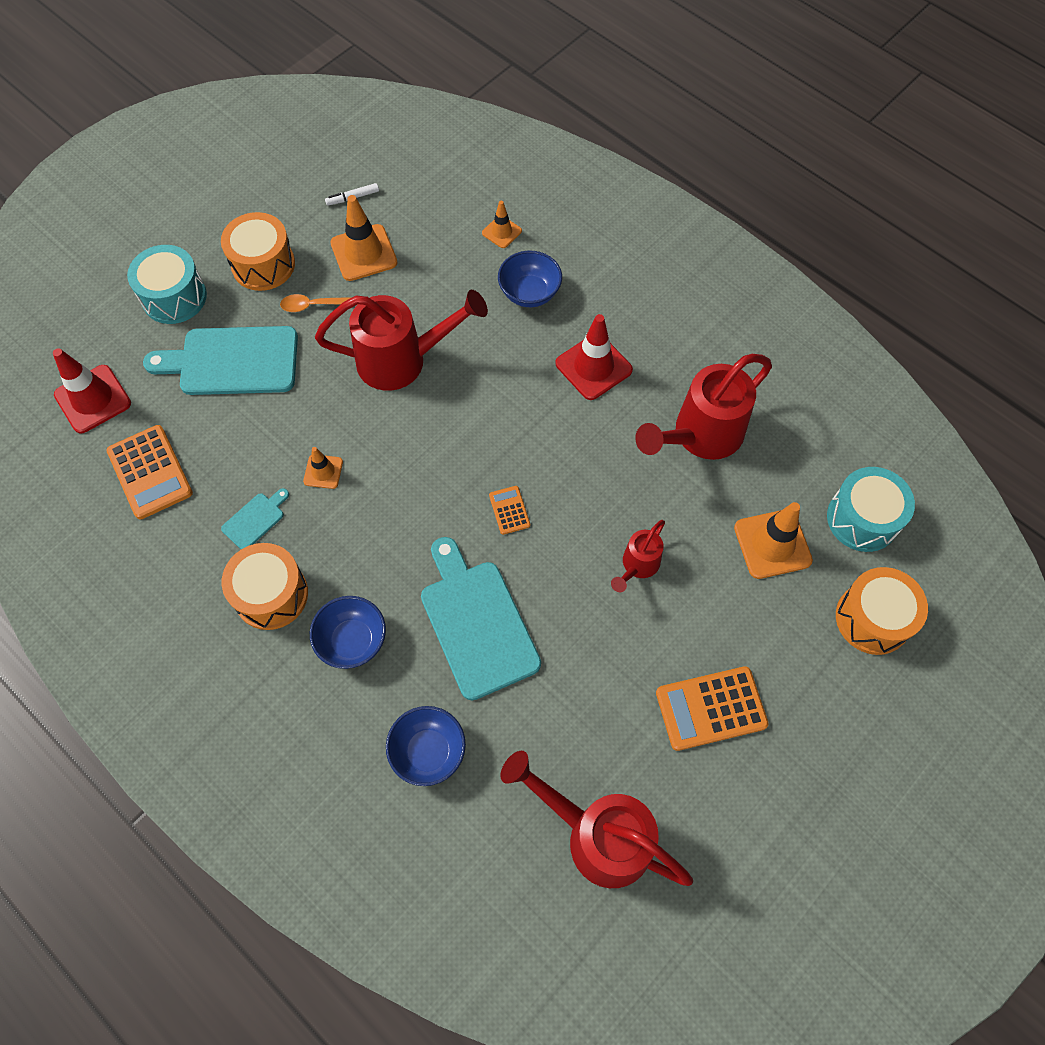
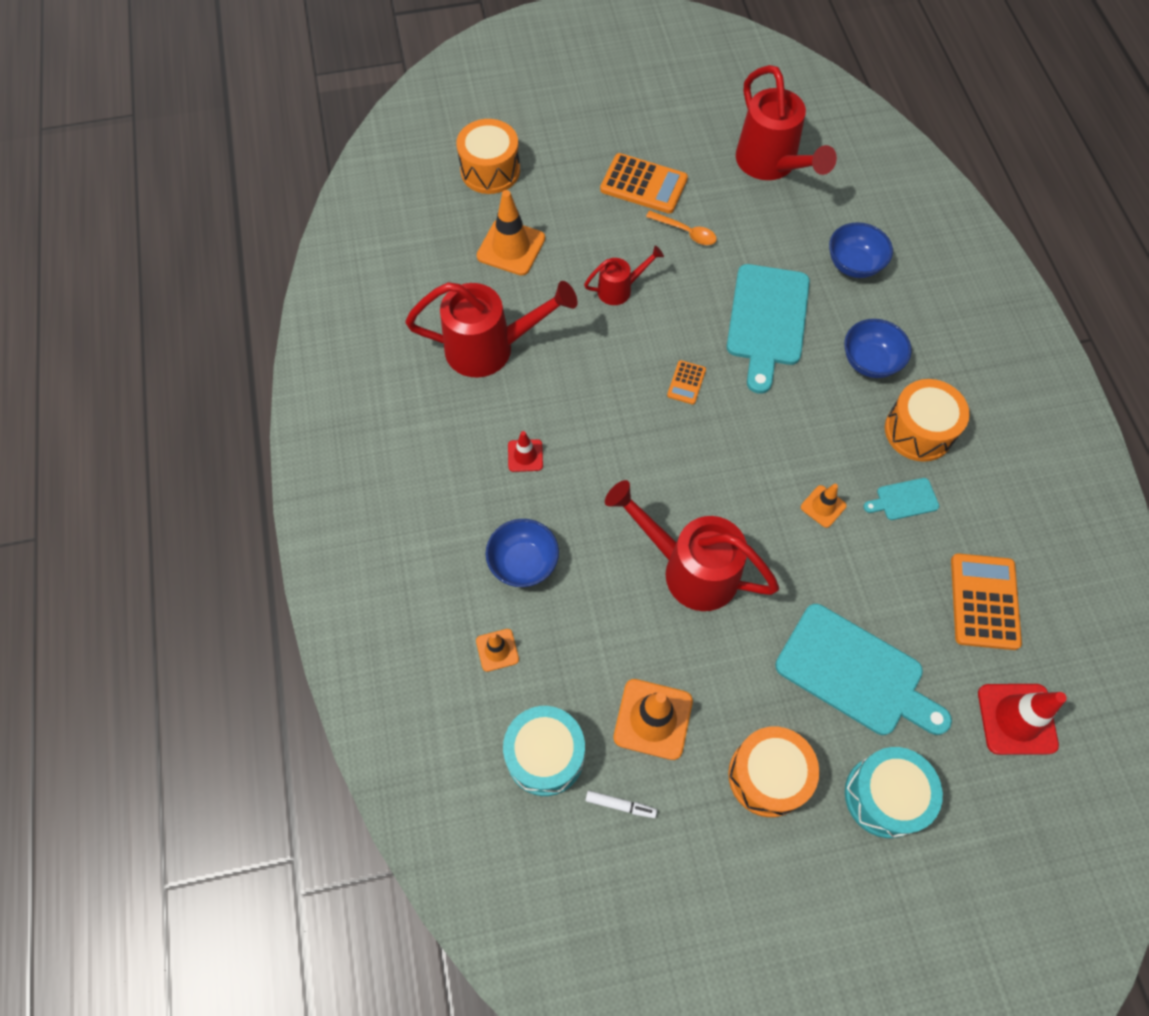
camera: 145 degrees left, 0 degrees up
(315, 305) = (739, 686): orange spoon -> orange spoon (686, 232)
(593, 367) = (525, 455): red traffic cone -> red traffic cone, size x0.56
(862, 519) = (432, 226): turquoise drum -> turquoise drum (545, 755)

